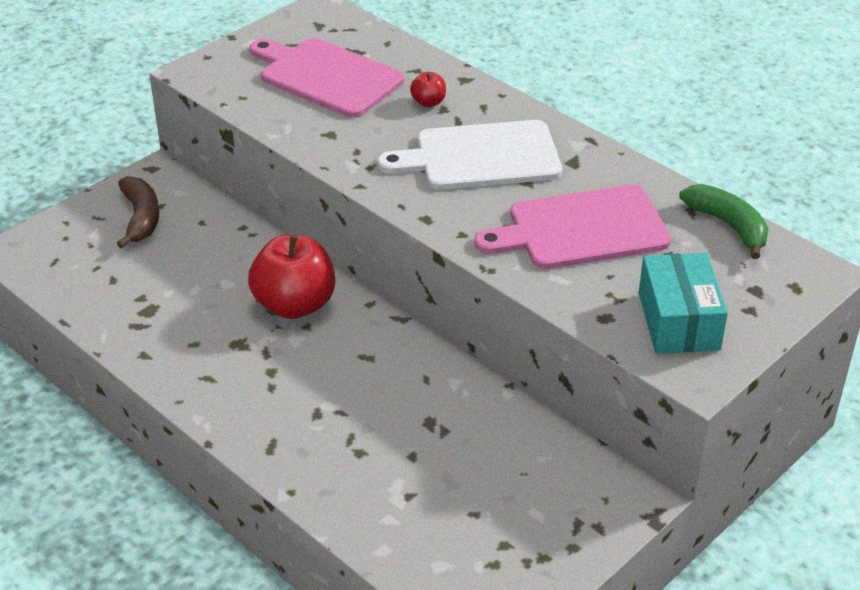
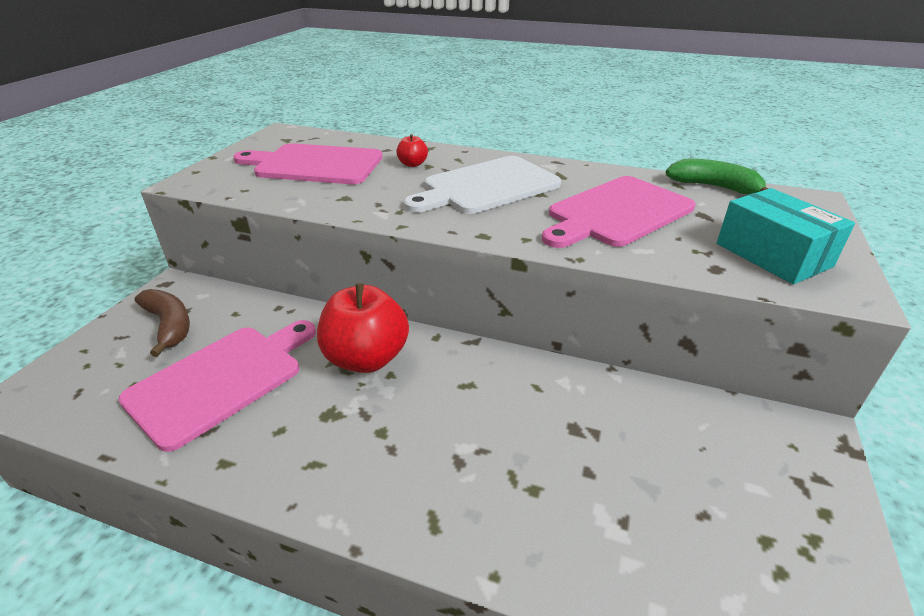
camera: 25 degrees left, 5 degrees down
(166, 285) = (221, 379): none -> pink cutting board

